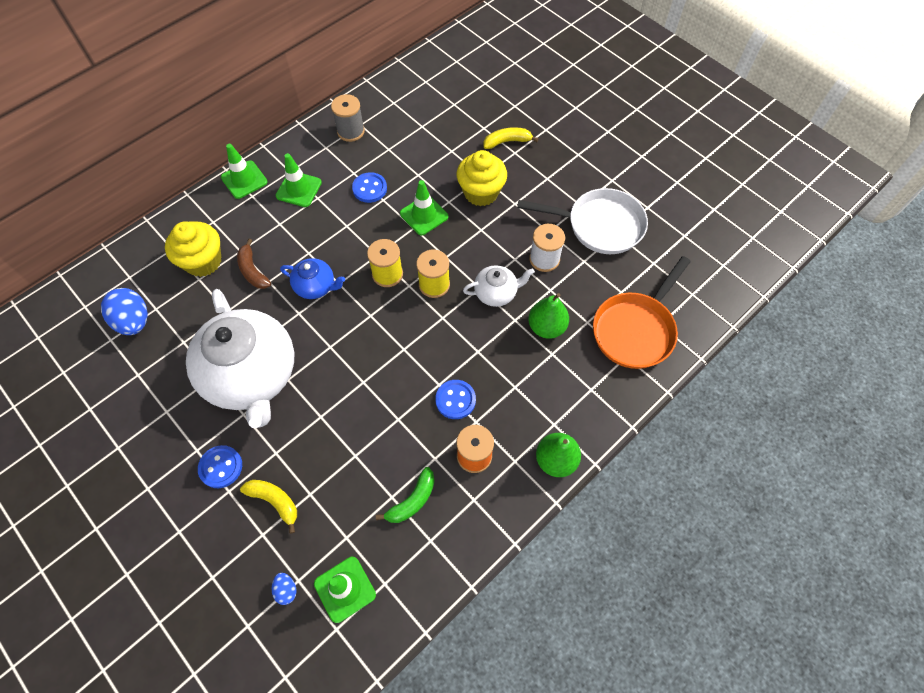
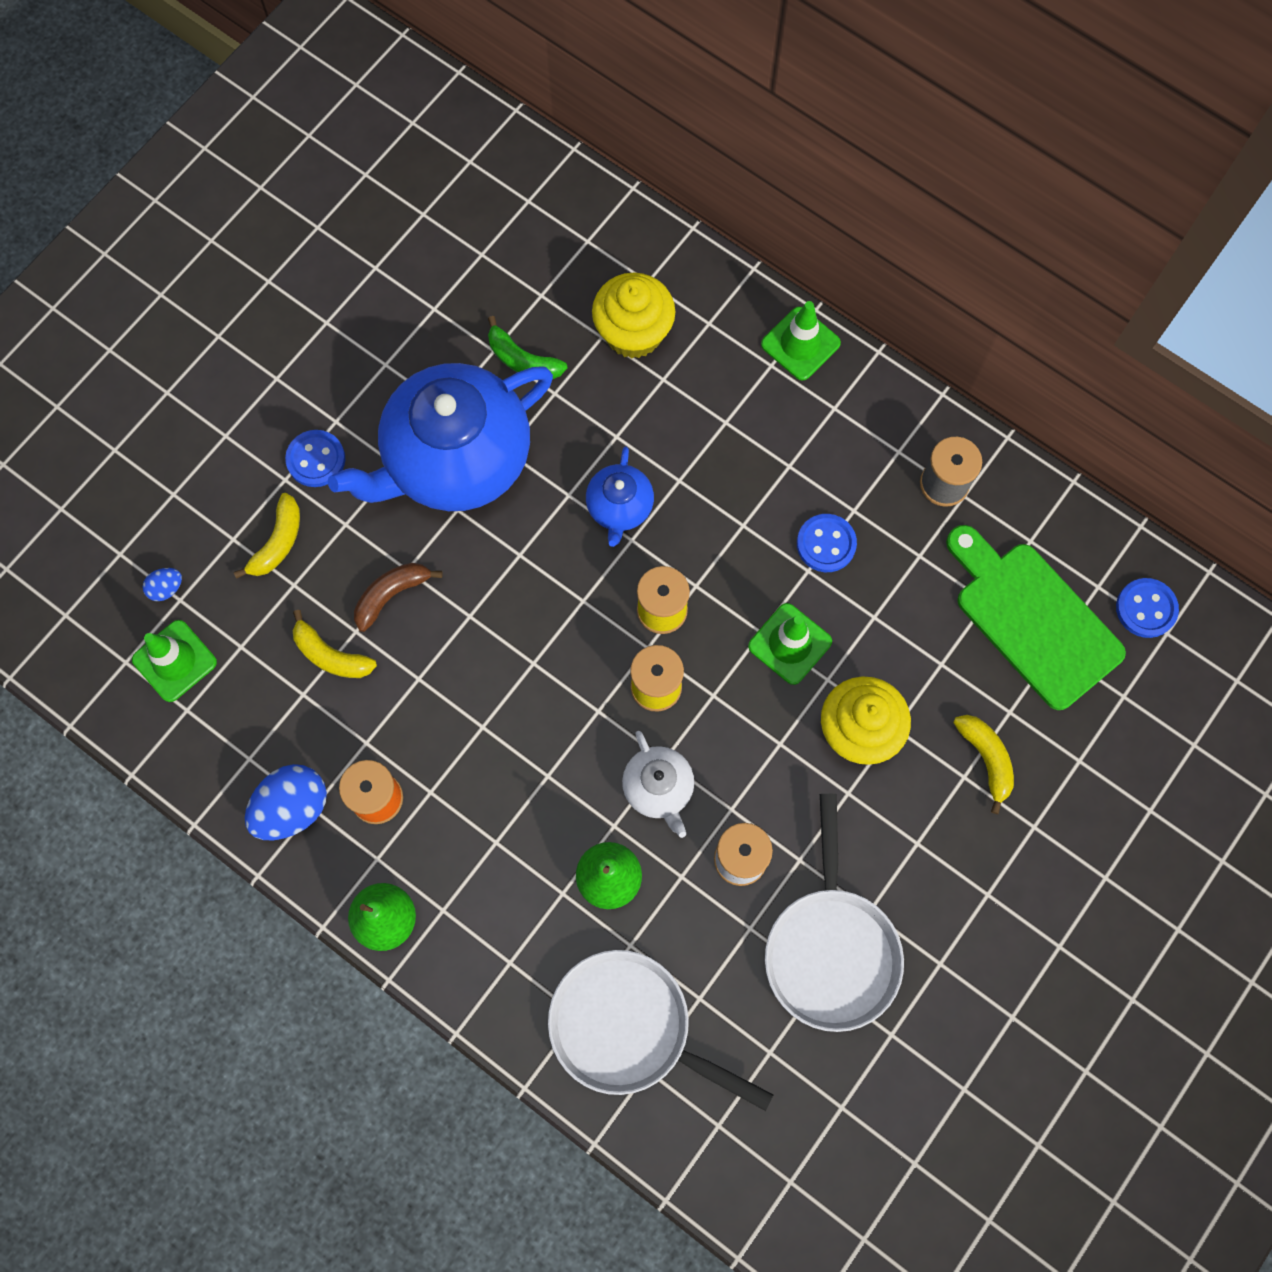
camera: 80 degrees right, 10 degrees up
(134, 321) = (515, 274): blue egg -> blue egg (292, 808)
(252, 375) = (456, 459): white teapot -> blue teapot
(253, 271) = (630, 408): brown banana -> brown banana (391, 595)
(299, 189) = (800, 432): green traffic cone -> none
(368, 474) = (331, 655): none -> yellow banana
(412, 500) = (301, 723): green banana -> green banana (523, 360)
(436, 109) = (1033, 619): none -> green cutting board
(455, 400) = (460, 756): blue button -> blue button (1146, 609)
(635, 330) = (629, 1028): orange pan -> white pan

